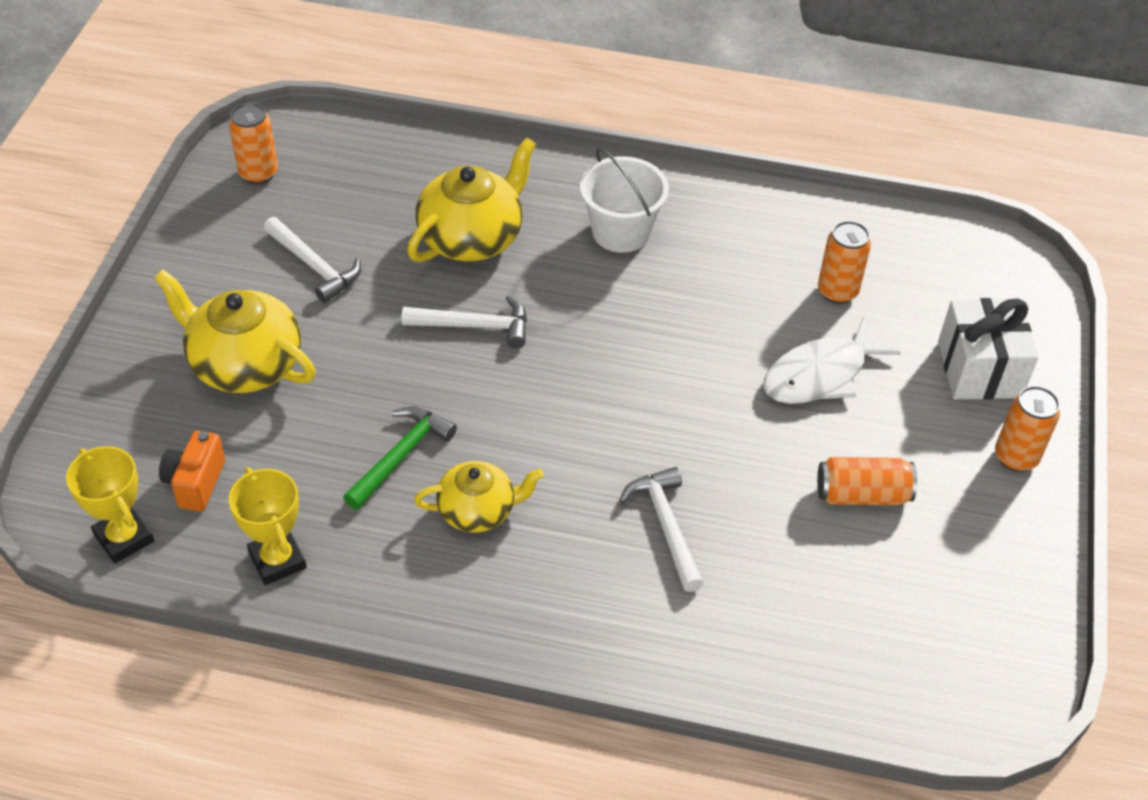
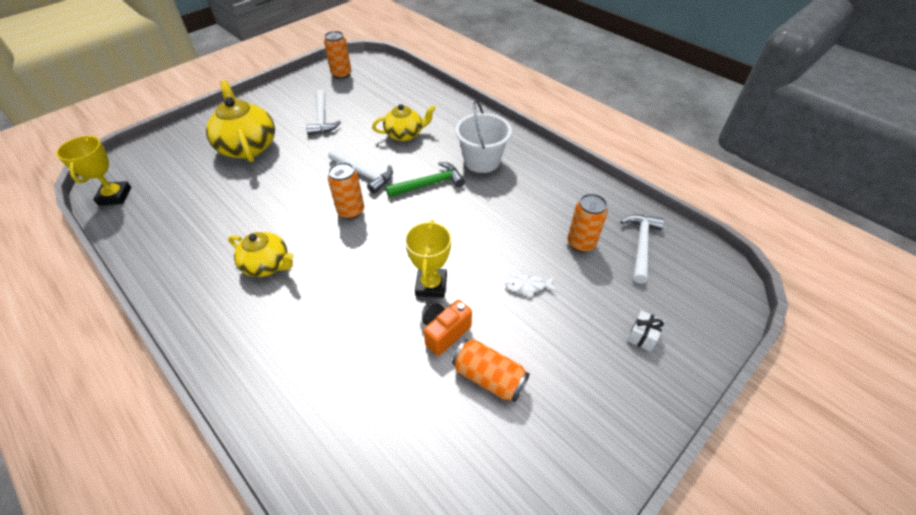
camera: 35 degrees right, 0 degrees up
(195, 483) = (169, 187): orange camera -> orange camera (445, 333)
(277, 560) = (156, 239): yellow trophy -> yellow trophy (431, 285)
(400, 456) = (263, 218): green hammer -> green hammer (429, 184)
(472, 237) = (405, 134): yellow teapot -> yellow teapot, size x0.63
(666, 526) = (351, 328): white hammer -> white hammer (641, 245)
(820, 374) = (528, 286): white fish -> white fish, size x0.48
(979, 369) = (642, 336): white gift -> white gift, size x0.44
(1015, 457) = (623, 413): orange can -> orange can (351, 211)

